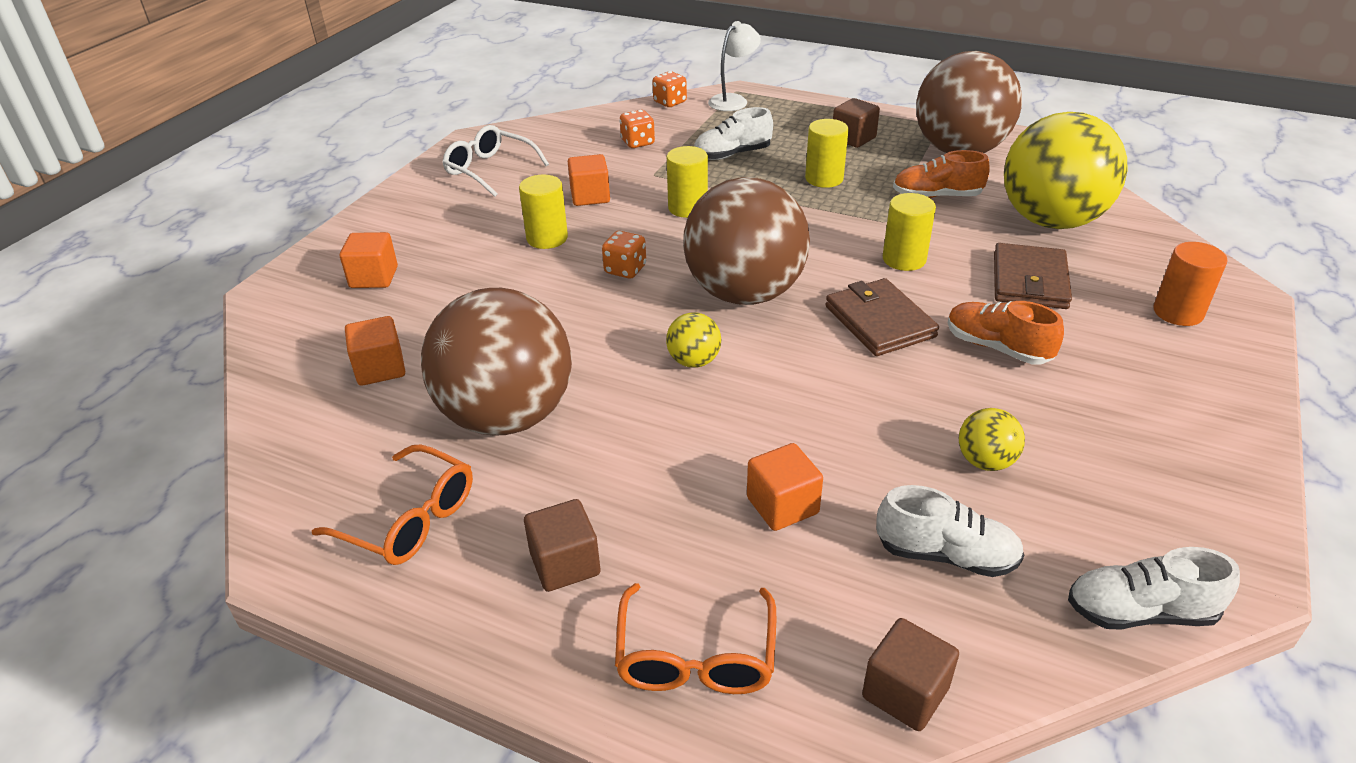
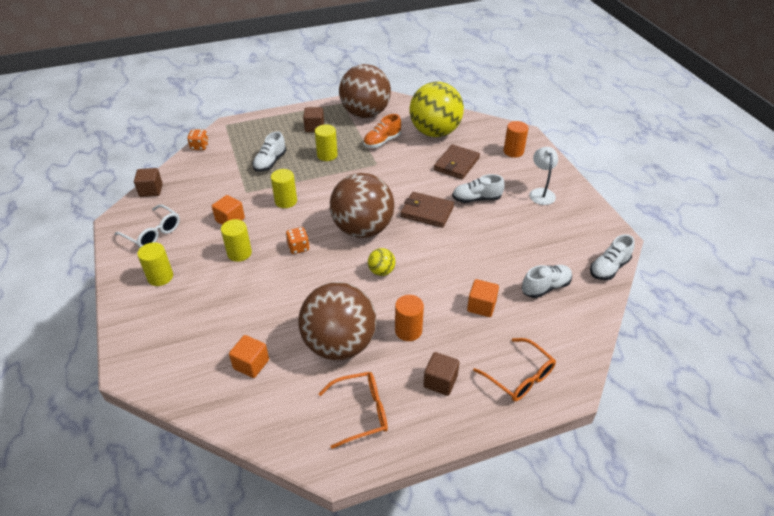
camera: 45 degrees left, 5 degrees up
(374, 277) = (177, 325): orange cube -> none
(489, 170) = (153, 233): white glasses -> white glasses turned 135 degrees counterclockwise
(620, 462) = (408, 330): none -> orange cylinder
(637, 142) = (214, 178): orange dice -> none
(733, 100) = (231, 131): white lamp -> white lamp (541, 193)
(904, 259) = (404, 178): yellow cylinder -> yellow cylinder (160, 277)
(905, 692) = (583, 339): brown cube -> brown cube (151, 190)
(985, 461) = (520, 246): yellow ball -> none
(997, 347) = (476, 199): orange shoe -> white shoe
(1029, 281) = (456, 164): brown wallet -> brown wallet turned 60 degrees clockwise

